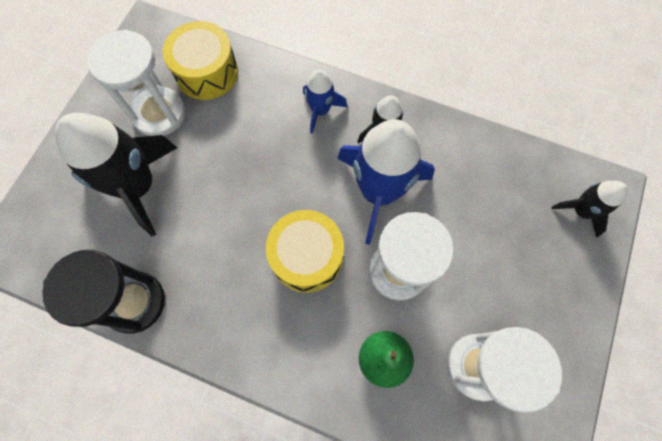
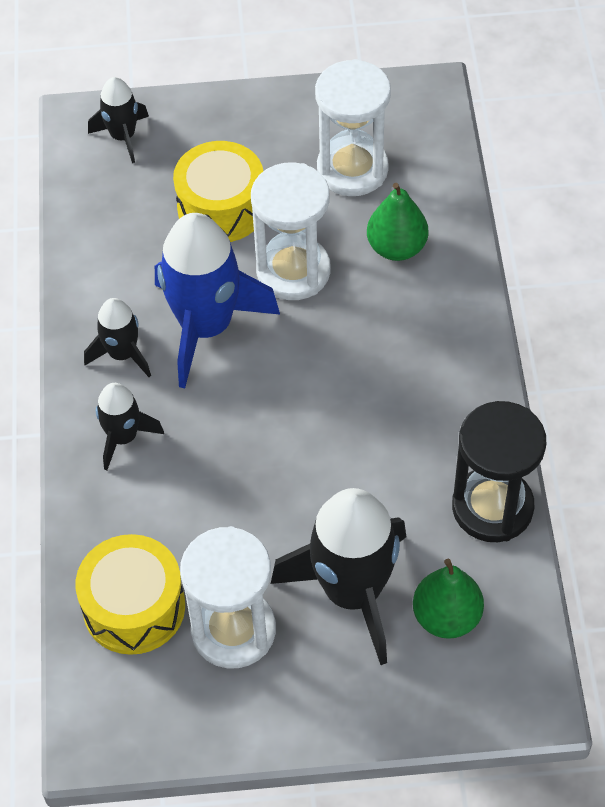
camera: 115 degrees left, 15 degrees down
(85, 231) = (446, 617): none -> green pear
(307, 257) = (330, 362): yellow drum -> yellow drum (221, 208)
(320, 110) = (123, 437): blue rocket -> black rocket

